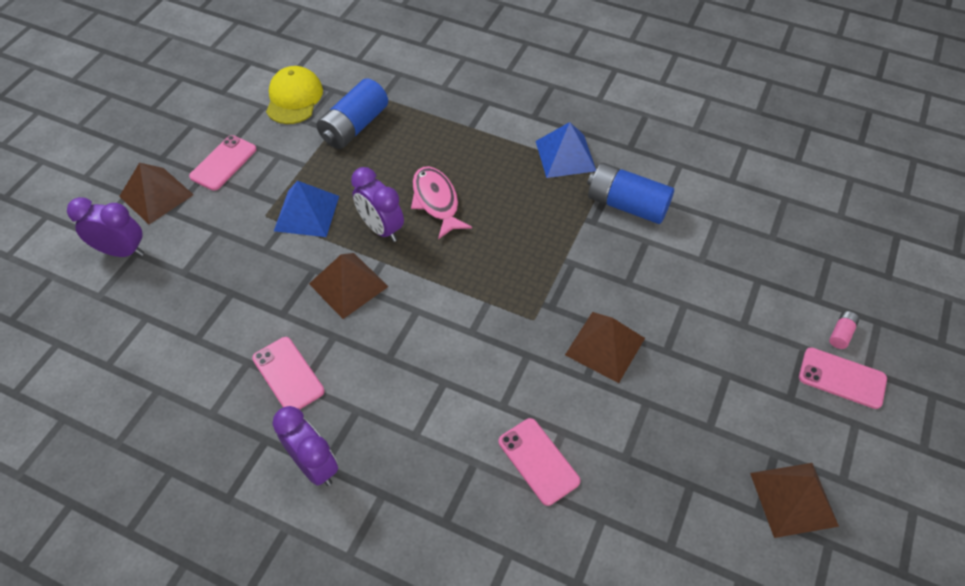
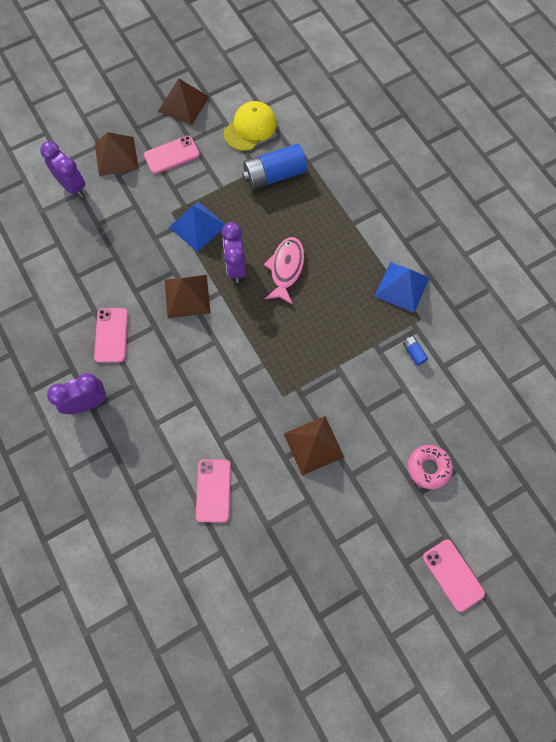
camera: 35 degrees right, 15 degrees up
(314, 465) = (87, 403): purple clock -> purple clock turned 105 degrees counterclockwise
(626, 205) = (413, 353): blue battery -> blue battery, size x0.42
(731, 296) = (428, 468): none -> pink donut
(793, 499) = (348, 625): brown pyramid -> brown pyramid (183, 104)
(841, 334) = (481, 545): pink battery -> none

